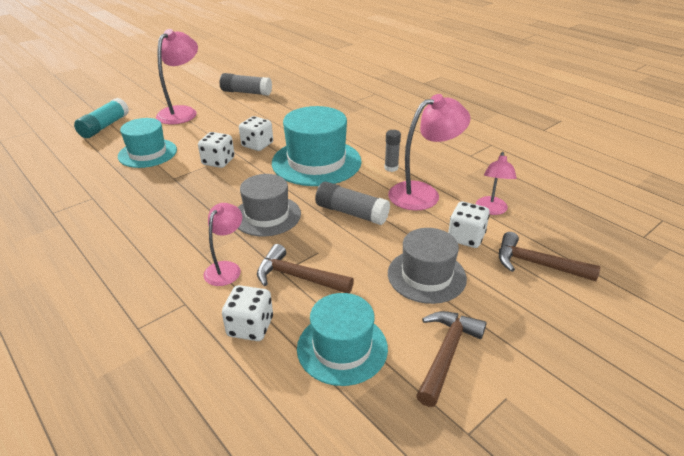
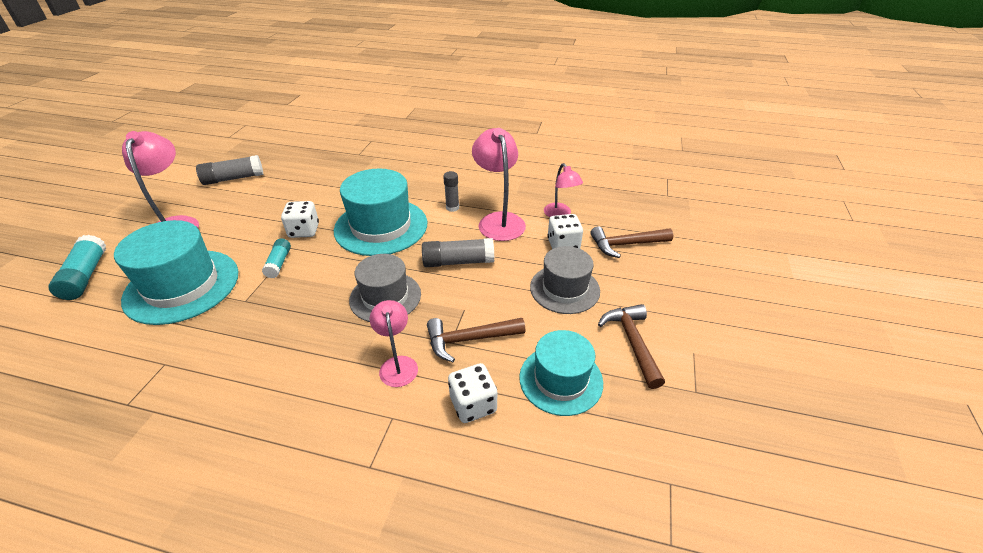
camera: 35 degrees left, 5 degrees up
(147, 153) = (182, 286): turquoise hat -> turquoise hat, size x1.53
(218, 161) = (279, 263): white dice -> turquoise glue stick
(423, 193) = (499, 220): pink lamp -> pink lamp turned 45 degrees counterclockwise

